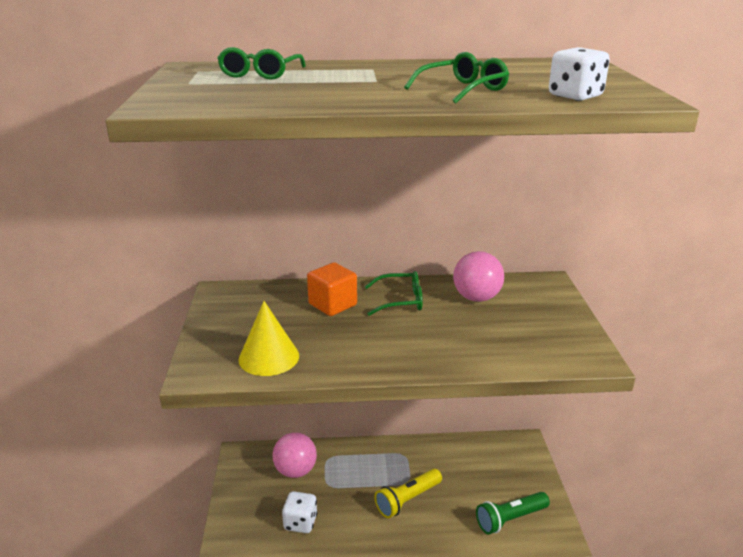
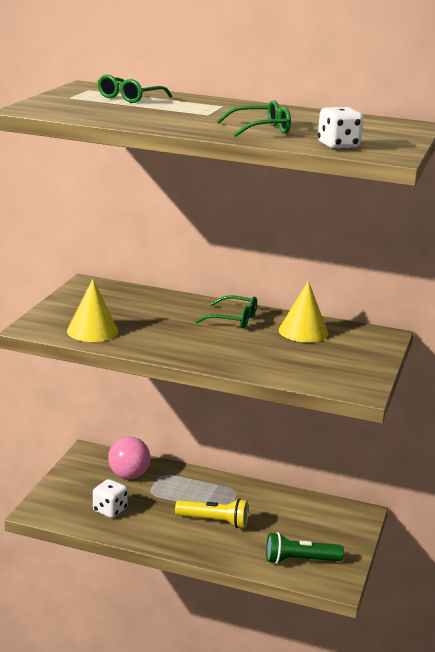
camera: 20 degrees right, 5 degrees down
(332, 304) = (173, 310): orange cube -> none
(407, 500) = (214, 521): yellow flashlight -> yellow flashlight turned 150 degrees counterclockwise
(476, 298) = (303, 331): pink ball -> yellow cone

